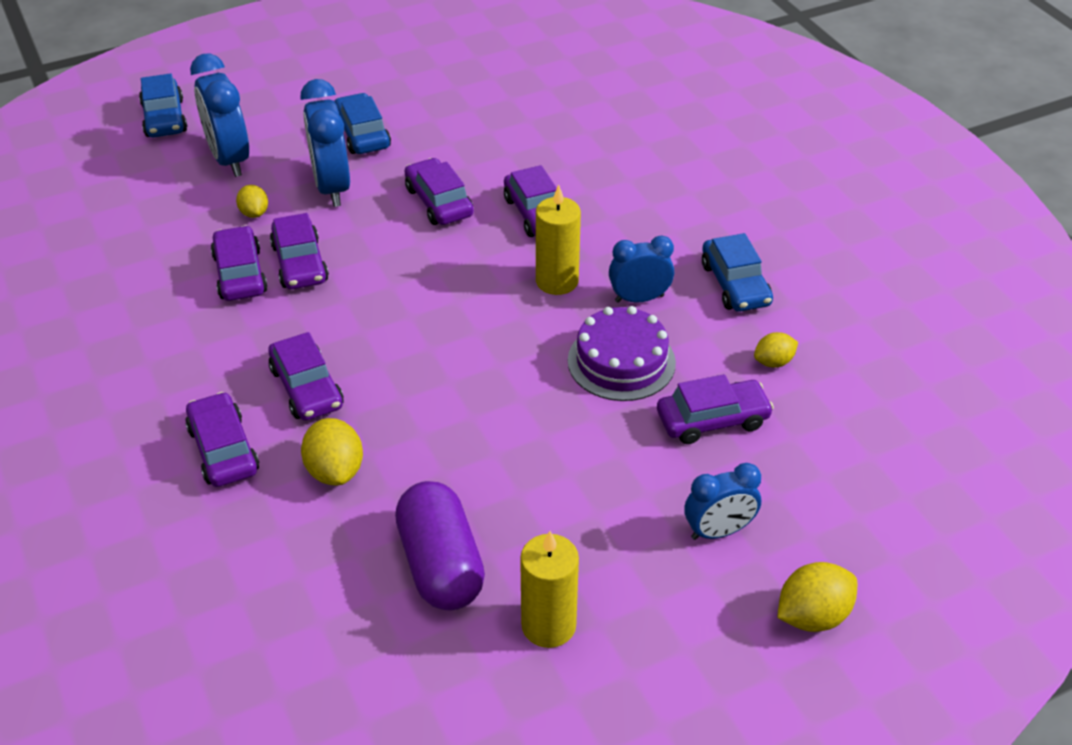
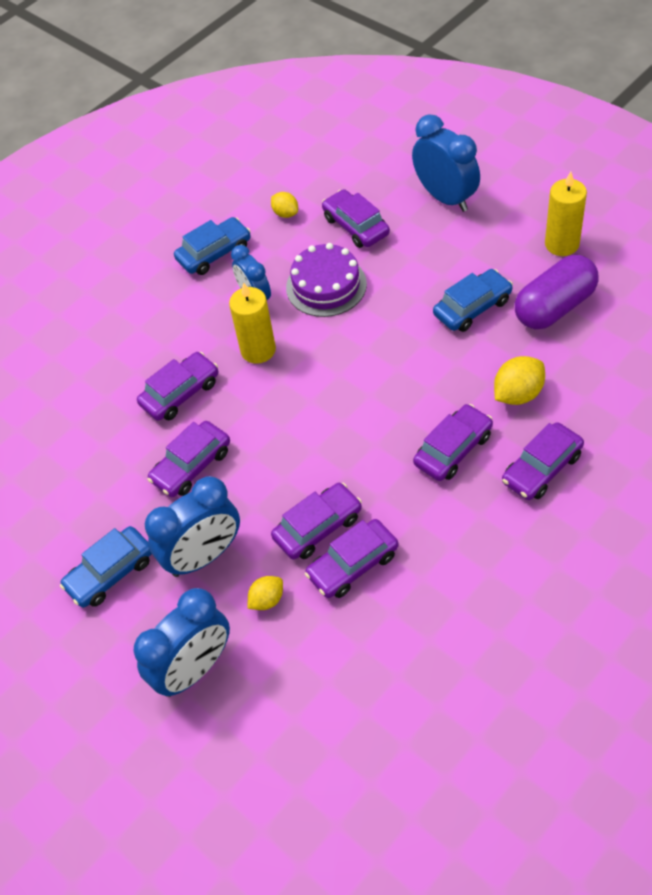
camera: 105 degrees left, 10 degrees up
(164, 118) = (145, 780): blue car -> blue car (472, 307)
(718, 531) = (446, 197): blue clock -> blue clock, size x1.55
(812, 616) = (480, 147): yellow lemon -> none

